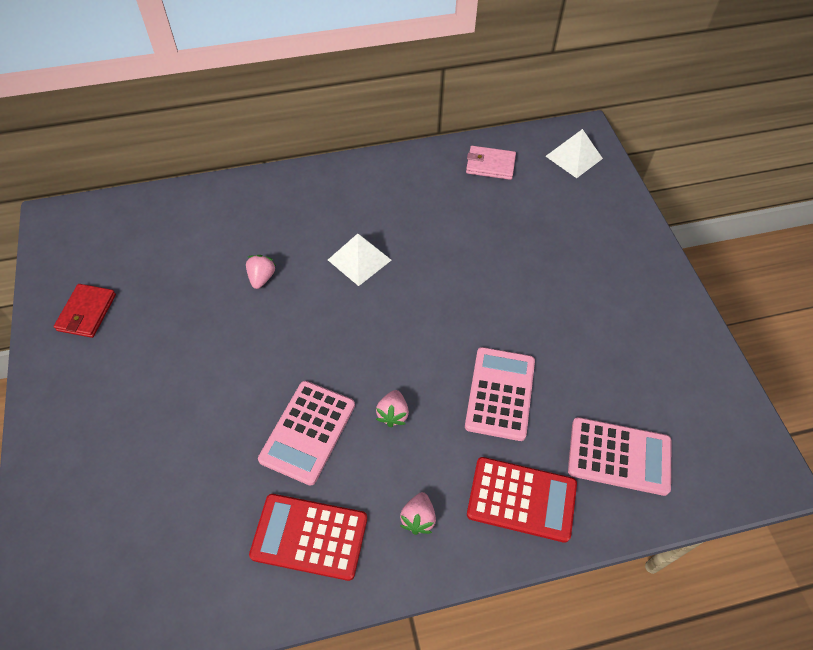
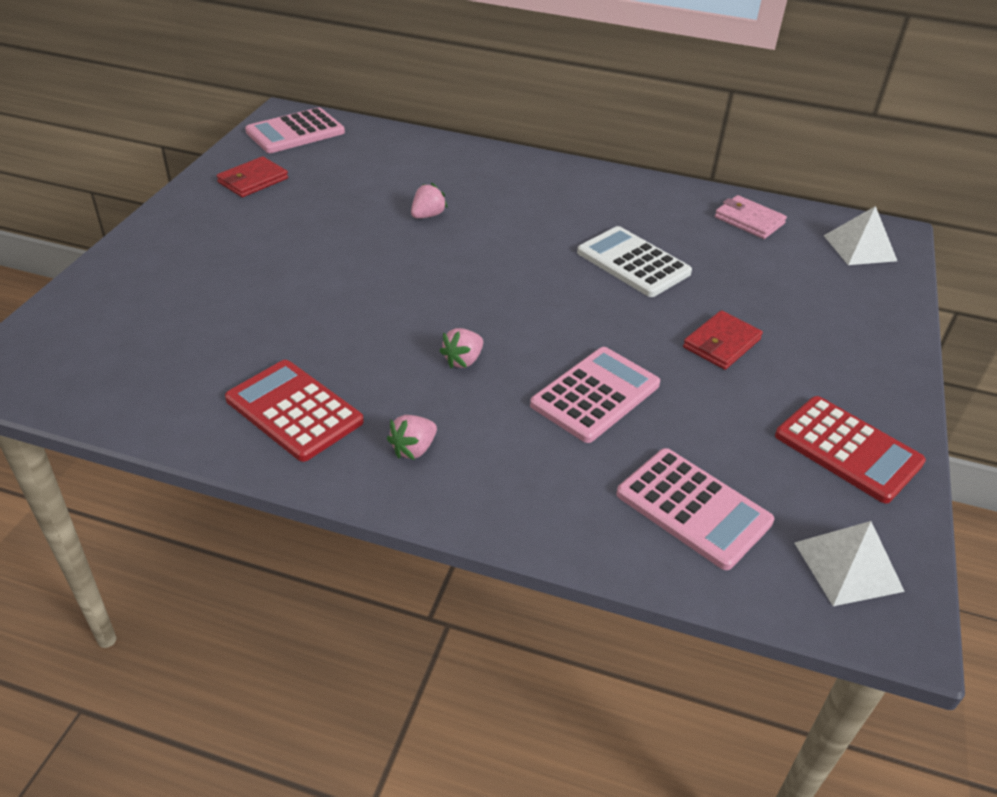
camera: 30 degrees right, 15 degrees down
(307, 432) = (366, 336): pink calculator -> pink calculator (295, 132)
(359, 259) = (536, 238): white pyramid -> white pyramid (848, 566)
(442, 249) = (633, 263): none -> white calculator
(521, 499) = (540, 488): red calculator -> red calculator (847, 449)
(546, 298) = (721, 343): none -> red wallet

